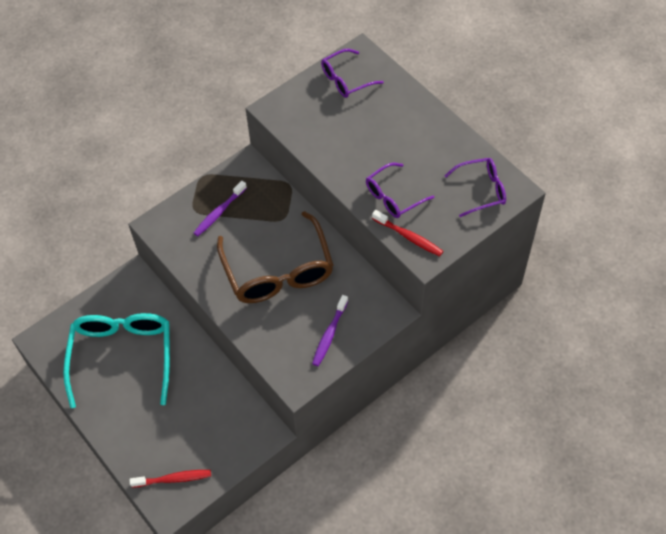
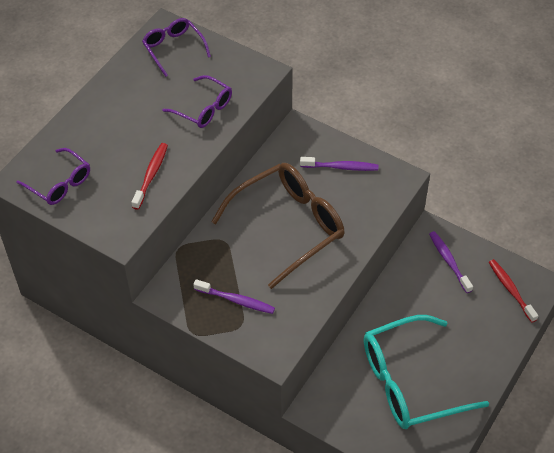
camera: 110 degrees left, 5 degrees down
(228, 435) = (449, 261): none -> purple toothbrush
(409, 237) = (246, 87): red toothbrush -> red toothbrush (151, 175)

